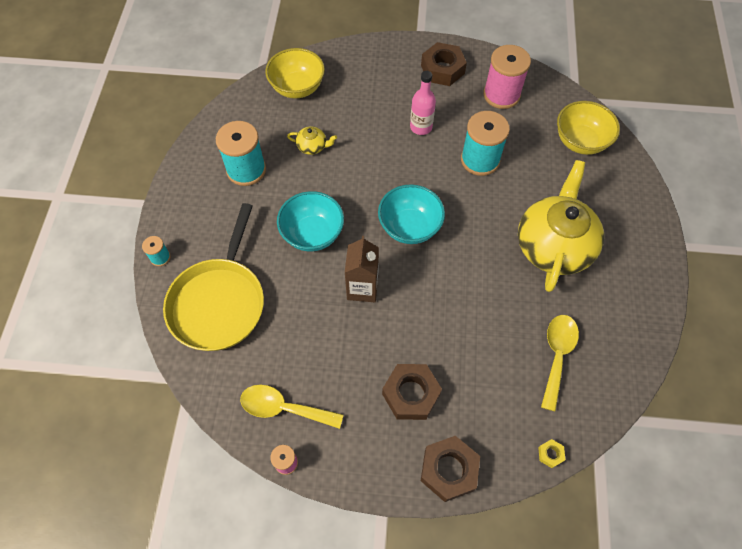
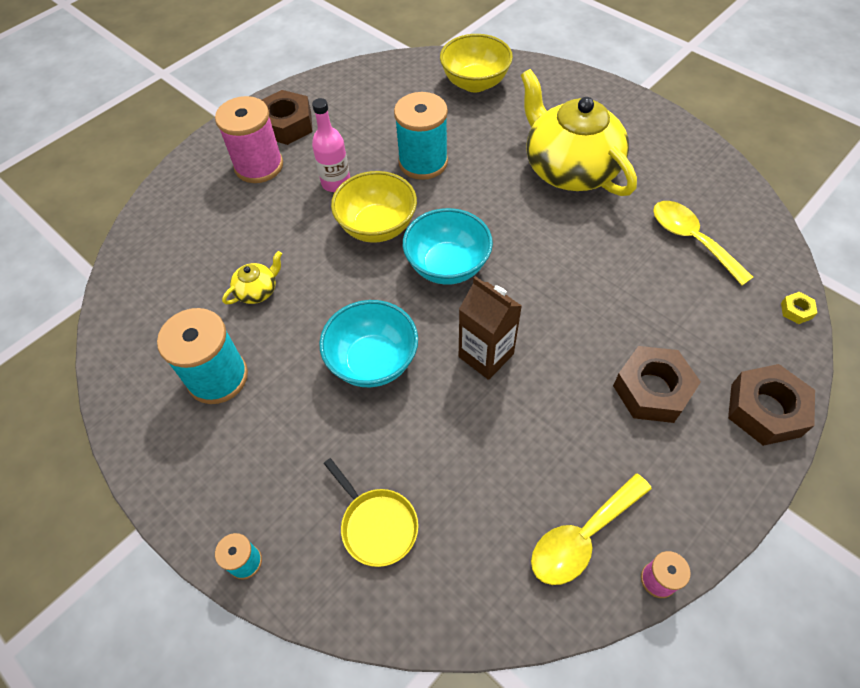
camera: 50 degrees left, 5 degrees down
(219, 302) = (377, 525): yellow pan -> yellow pan, size x0.49
(297, 88) = (164, 257): yellow bowl -> yellow bowl (377, 227)
(501, 95) = (366, 102): pink spool -> pink spool (259, 166)

